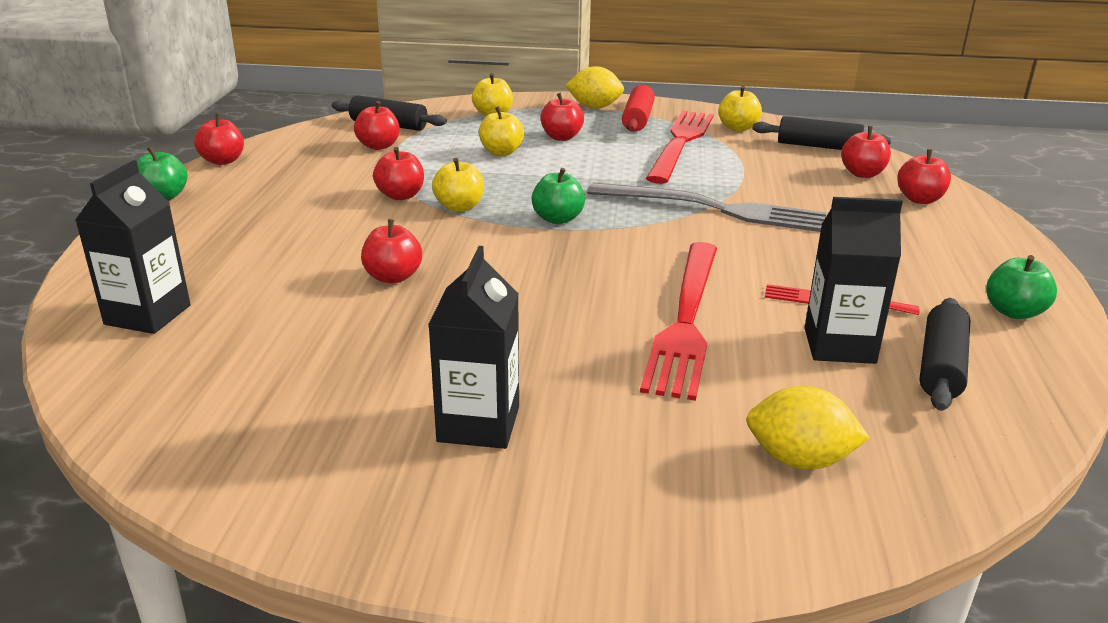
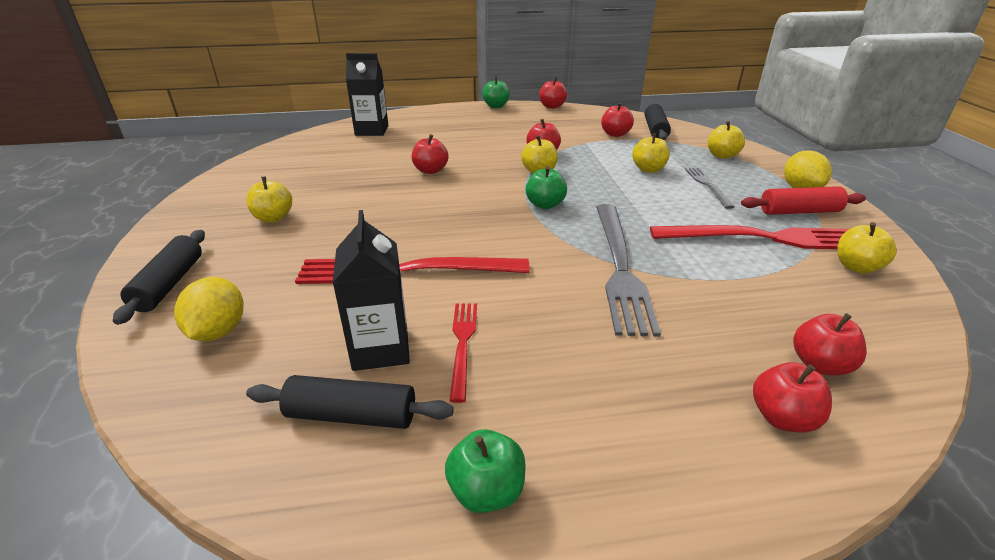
camera: 75 degrees right, 5 degrees up
(478, 424) = (273, 218): black carton -> yellow apple
(561, 137) = (707, 185): red apple -> grey fork
(818, 146) = (874, 326): black rolling pin -> black rolling pin (169, 284)

